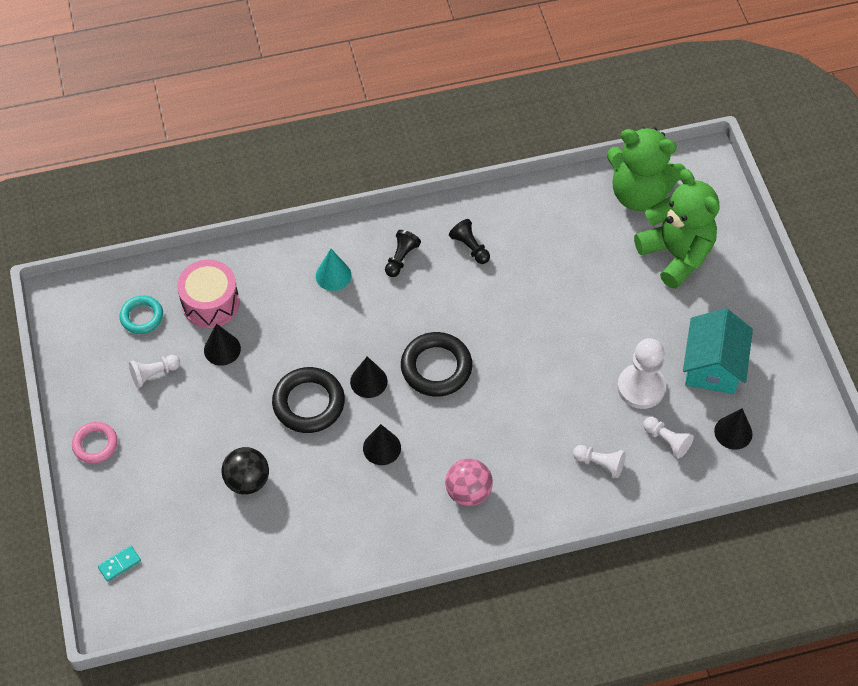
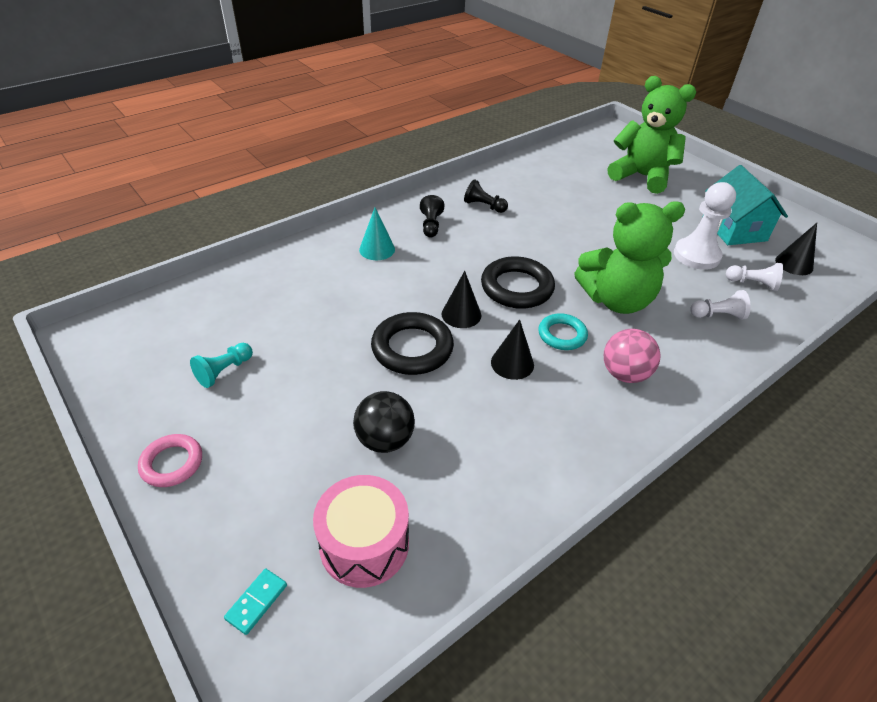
camera: 25 degrees left, 15 degrees down
(142, 317) = (190, 326): turquoise ring -> turquoise ring (562, 335)
(154, 374) = (224, 371): white pawn -> turquoise pawn
(210, 303) = (264, 297): pink drum -> pink drum (364, 544)
(222, 349) = (294, 329): black cone -> none
(639, 193) = (585, 153): green teddy bear -> green teddy bear (616, 300)

